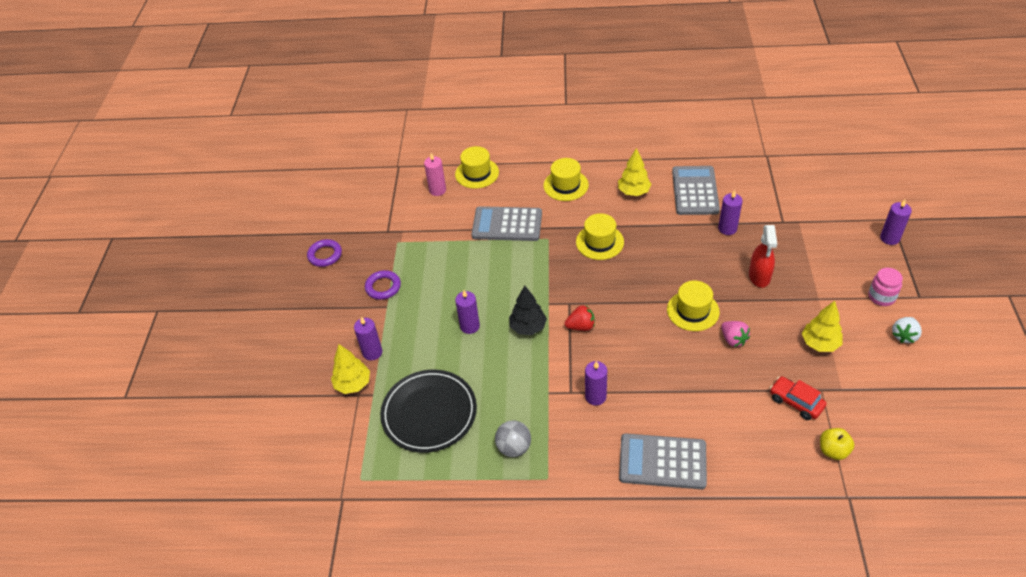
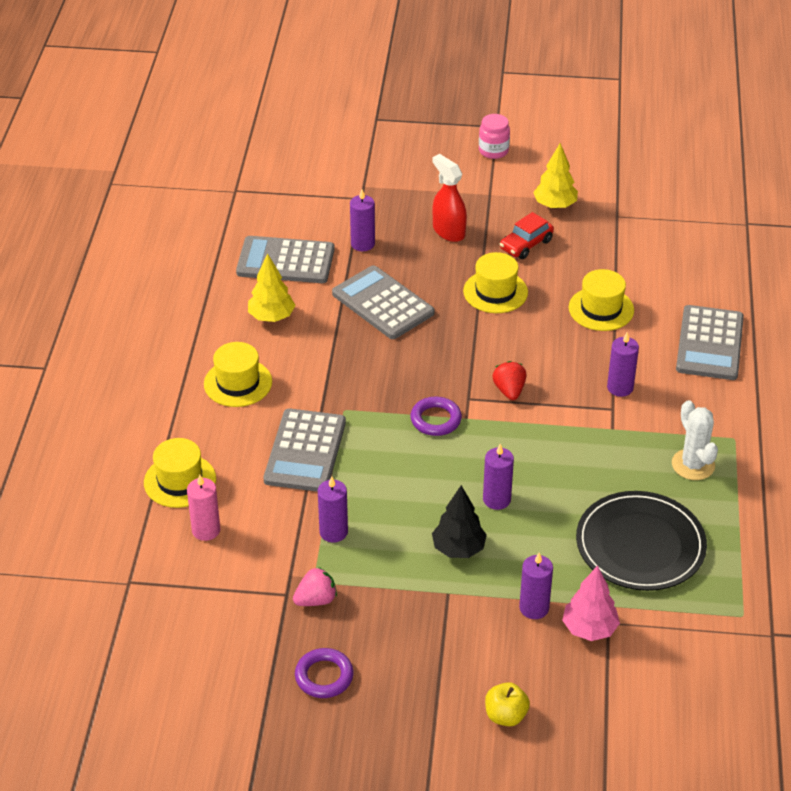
camera: 90 degrees left, 5 degrees down
(353, 384) = (589, 629): yellow tree -> pink tree
(383, 287) = (408, 597): purple ring -> purple ring (435, 419)
(514, 448) = (693, 465): grey ball -> white cactus
(528, 327) = (505, 440): black tree -> black tree (458, 549)
(599, 242) = (362, 359): yellow hat -> yellow hat (601, 309)
(662, 247) = (383, 303): none -> grey calculator
(733, 339) = (543, 266): pink strawberry -> pink strawberry (316, 600)
(759, 276) = (448, 231): red spray bottle -> red spray bottle turned 135 degrees counterclockwise
(796, 402) = (633, 236): red car -> red car (526, 245)
(833, 450) = (693, 222): yellow apple -> yellow apple (505, 716)
(890, 238) = (406, 127): purple candle -> purple candle (333, 532)
(904, 336) = (549, 148): white strawberry -> none

